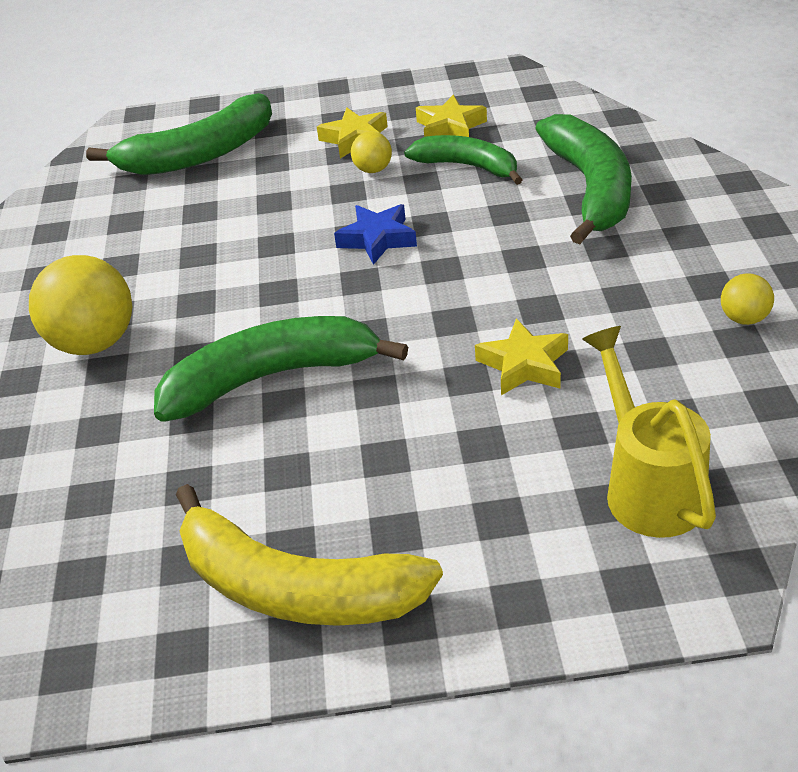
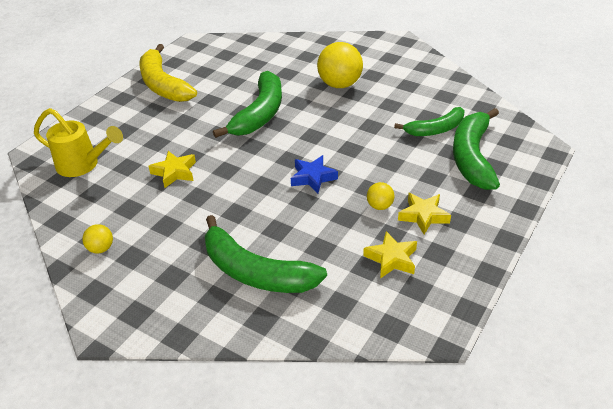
camera: 125 degrees right, 0 degrees up
(295, 588) = (163, 85): yellow banana -> yellow banana turned 90 degrees counterclockwise
(467, 166) = (338, 240): green banana -> green banana (435, 129)

